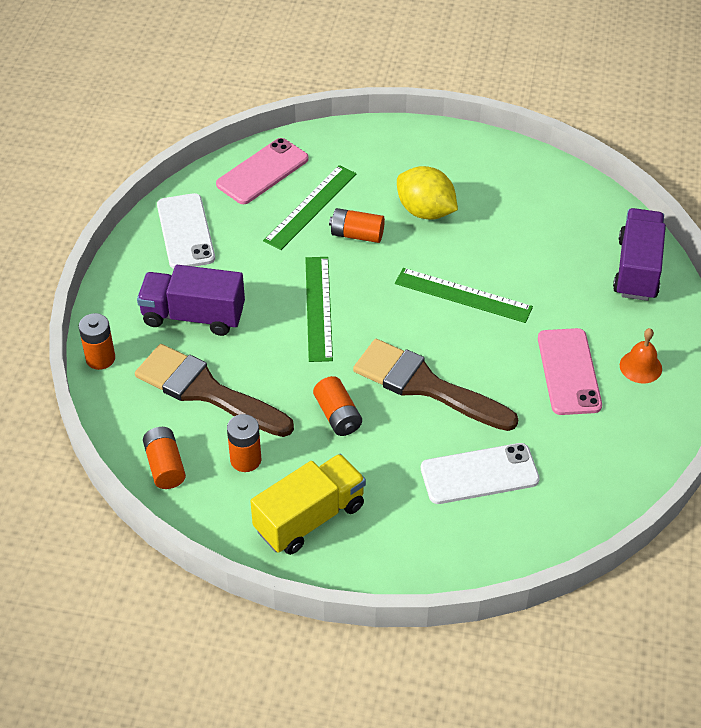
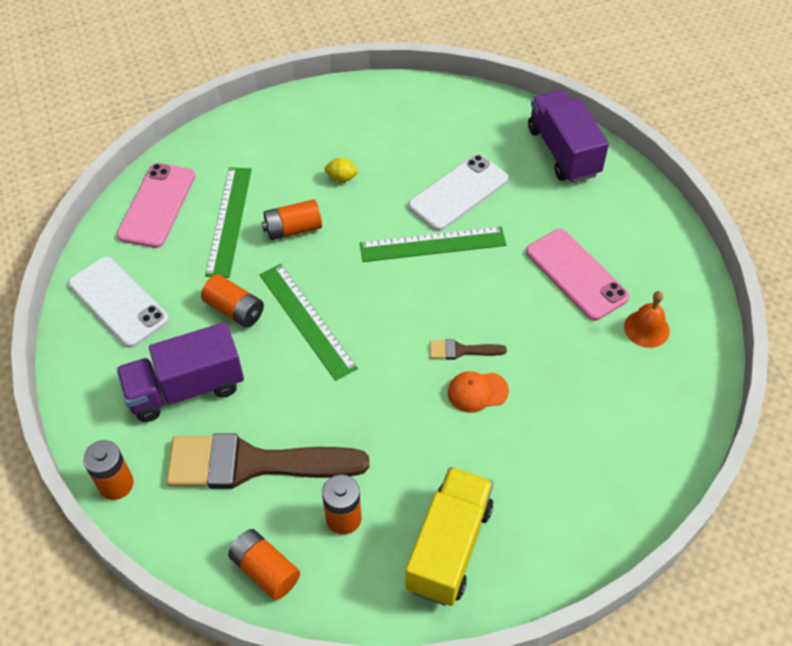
camera: 30 degrees left, 5 degrees up
(337, 415) = (401, 423): orange battery -> orange battery (235, 310)
(415, 421) = (477, 392): none -> orange cap
(425, 211) = (341, 178): yellow lemon -> yellow lemon, size x0.45
(425, 386) = (461, 350): brown brush -> brown brush, size x0.42
(479, 474) = (571, 415): white phone -> white phone (458, 193)
(640, 367) = (631, 240): orange bell -> orange bell (646, 328)

